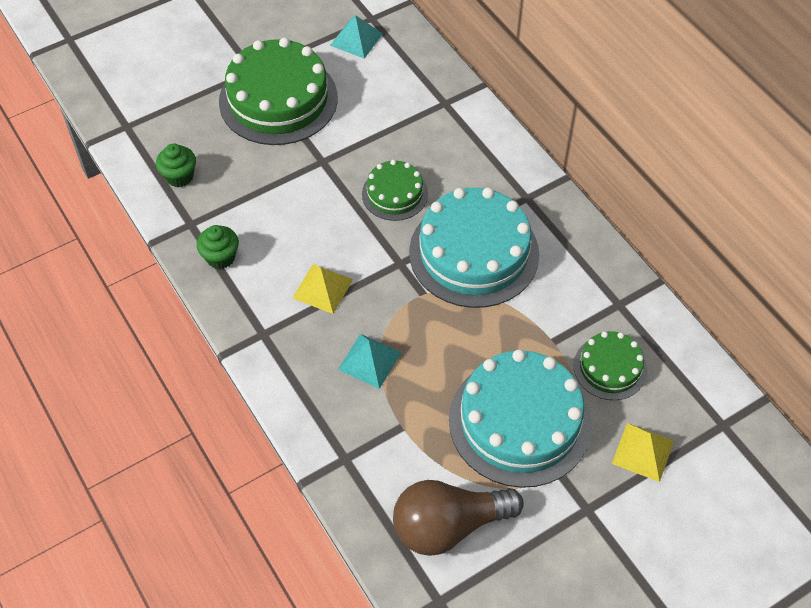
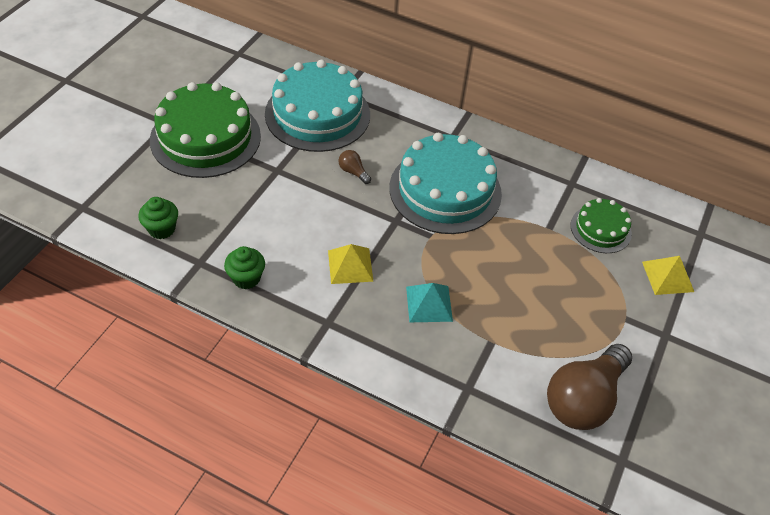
camera: 35 degrees left, 5 degrees down
(356, 39) = (237, 72): turquoise pyramid -> none
(395, 194) = (353, 172): green cake -> brown light bulb
(519, 421) = (571, 296): turquoise cake -> turquoise cake (317, 114)

